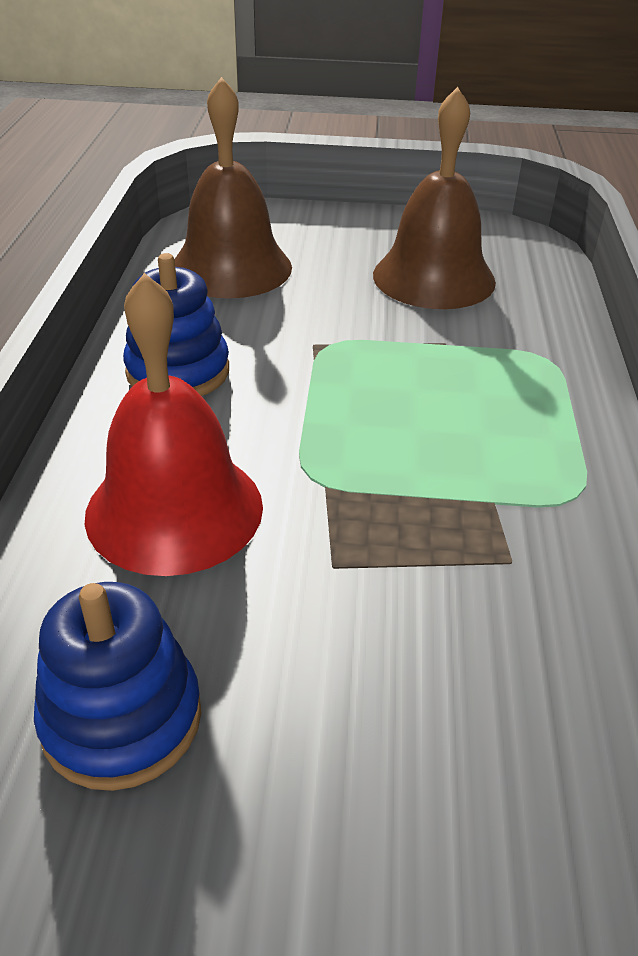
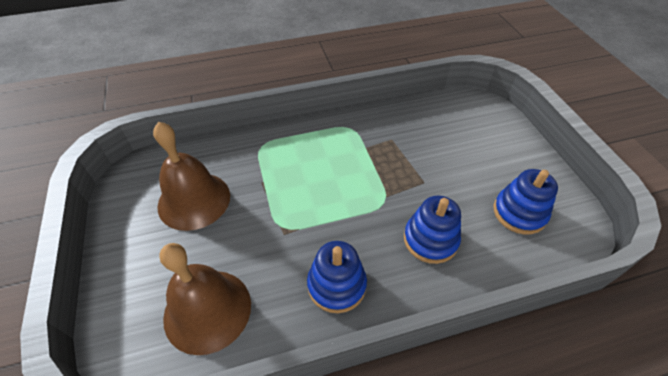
camera: 110 degrees left, 10 degrees up
(174, 509) = (430, 240): red bell -> blue stacking toy

